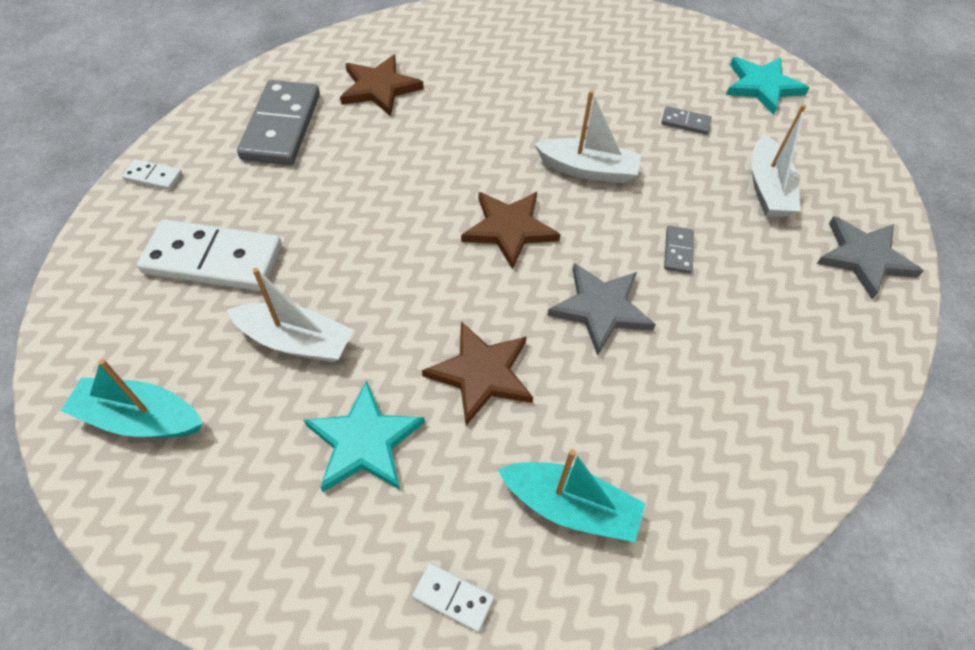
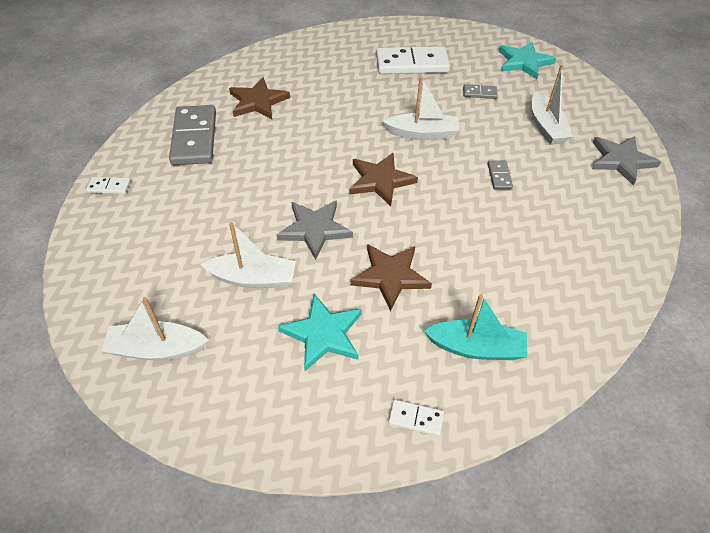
camera: 10 degrees left, 5 degrees down
(140, 418) = (157, 349): turquoise boat -> white boat
(213, 259) = (174, 235): white domino -> white domino (412, 64)
(600, 309) = (458, 221): grey star -> grey star (314, 229)

